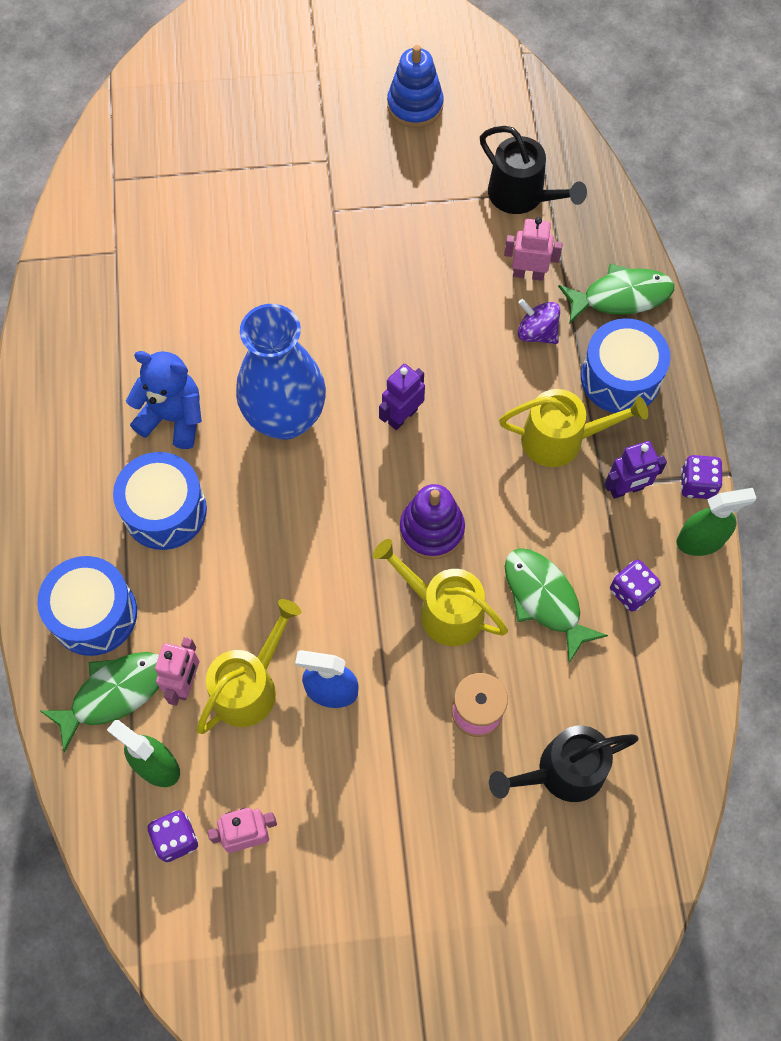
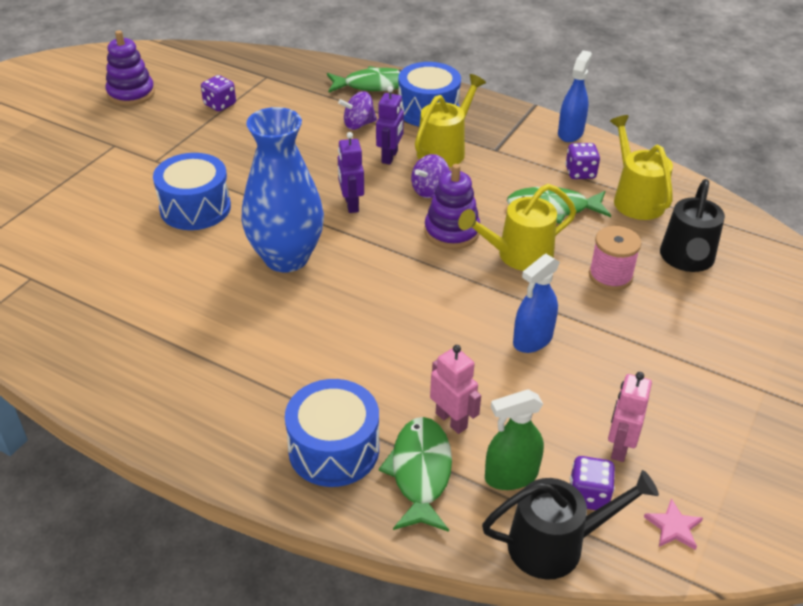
camera: 55 degrees left, 25 degrees down
(165, 510) = (288, 359): blue drum -> blue drum (195, 208)
(173, 417) = (214, 315): blue teddy bear -> none
(187, 925) = (673, 527): none -> pink star
(249, 686) = (488, 383): yellow watering can -> yellow watering can (635, 199)
(415, 106) = (131, 93): blue stacking toy -> purple stacking toy
(481, 469) = (430, 190): none -> purple spinning top
(522, 196) = (256, 86): black watering can -> black watering can (555, 544)
(528, 274) = (313, 109): pink robot -> none
(621, 296) = (373, 85): green fish -> green fish turned 60 degrees clockwise
(626, 489) = (507, 142): purple robot -> purple robot (390, 157)
(697, 484) = (531, 117): purple dice -> purple dice (220, 105)
(700, 540) = (570, 133): green spray bottle -> blue spray bottle

